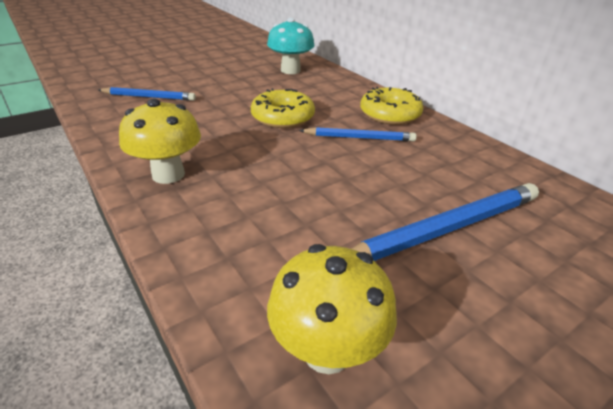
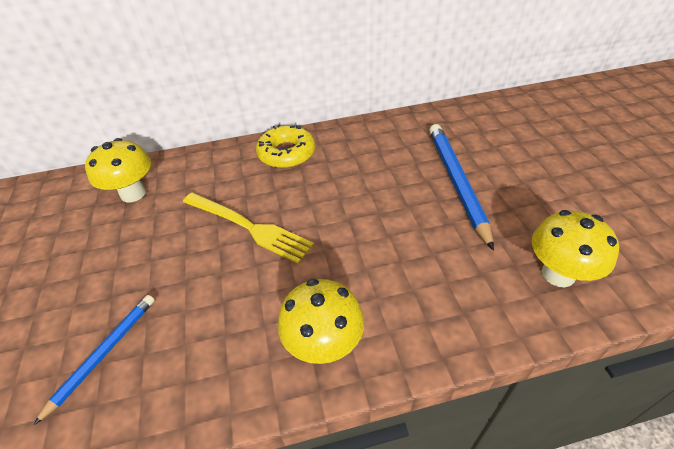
camera: 65 degrees left, 10 degrees up
(283, 117) = (249, 227): yellow donut -> yellow fork
(290, 70) = (133, 193): turquoise mushroom -> yellow mushroom
(359, 138) = (319, 185): blue pencil -> none

